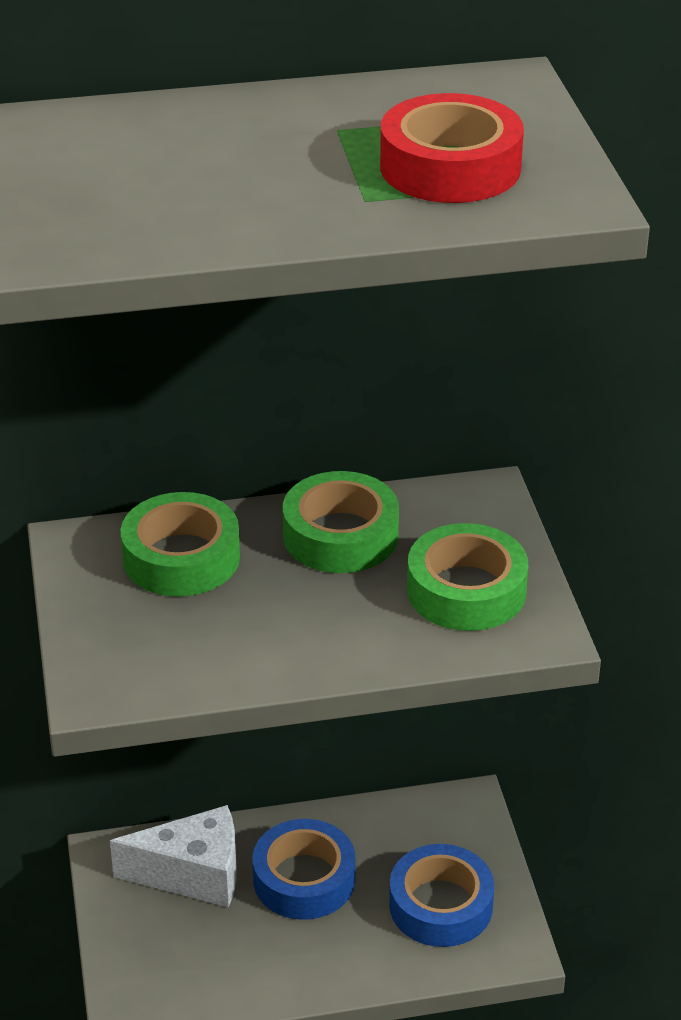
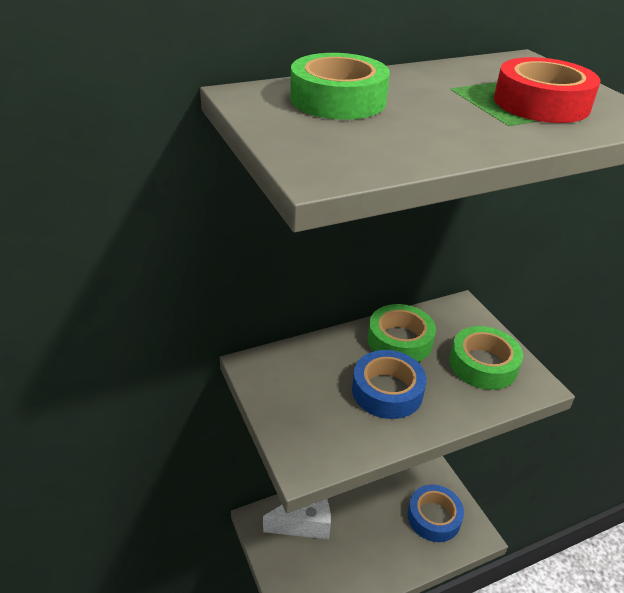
camera: 15 degrees left, 0 degrees up
(181, 557) = (318, 366): green tape -> green tape (338, 100)
(304, 879) = (361, 515): blue tape -> blue tape (387, 391)

